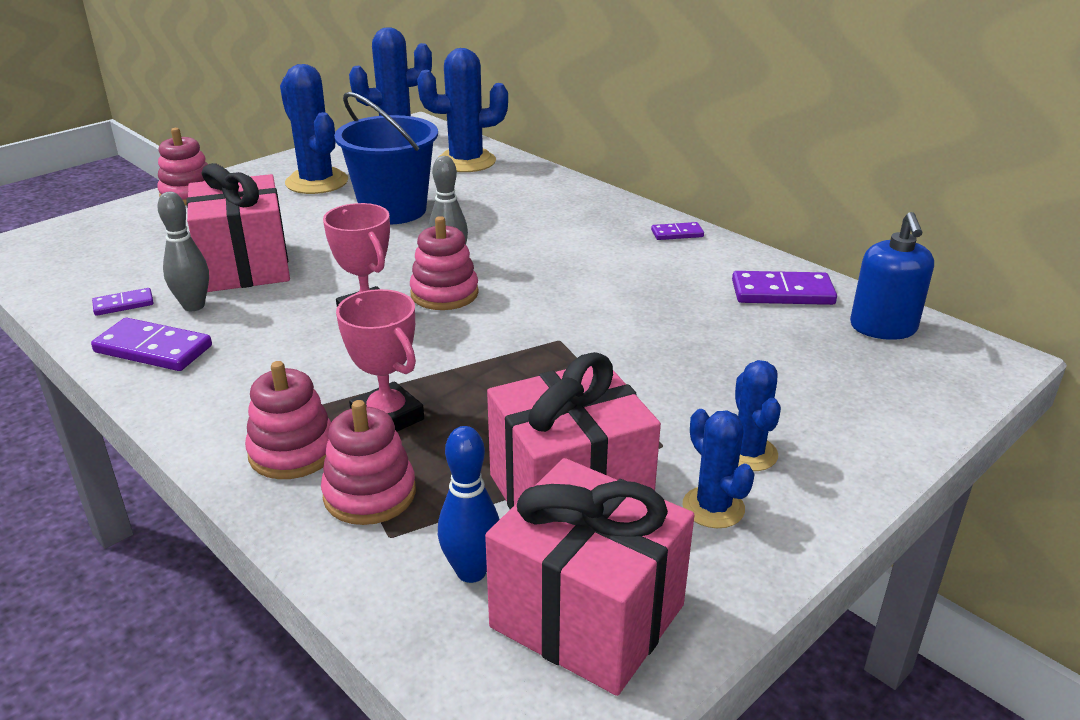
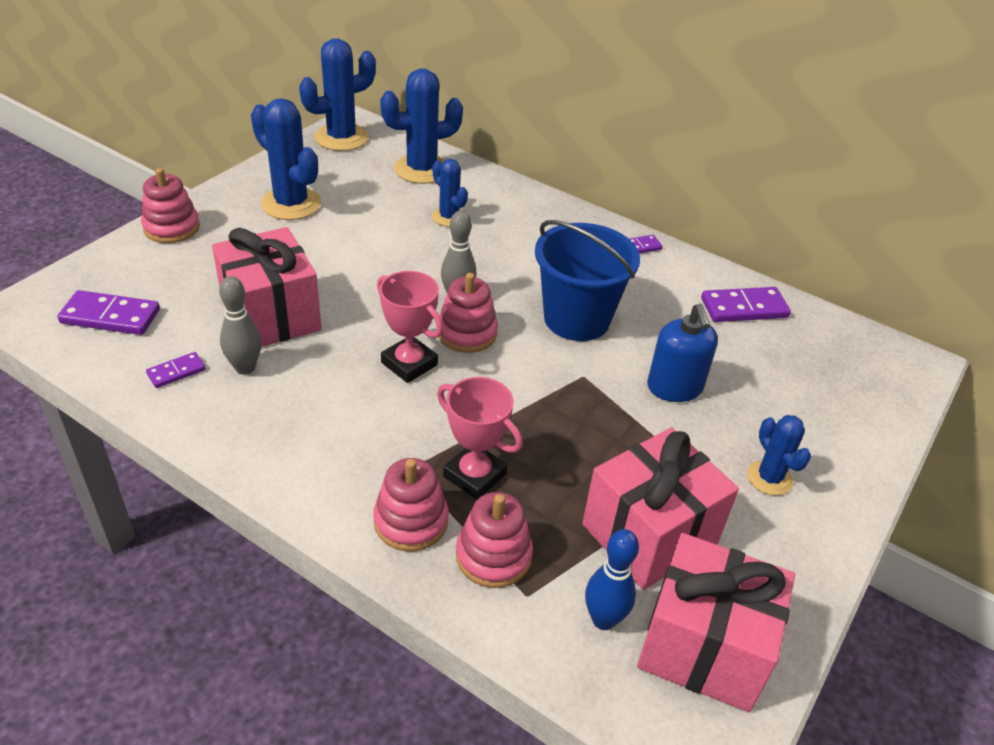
camera: 15 degrees left, 10 degrees up
(153, 349) = (232, 422): purple domino -> purple domino (110, 316)
(393, 210) = (379, 235): blue bucket -> blue bucket (576, 319)
(713, 507) = (760, 534): blue cactus -> blue cactus (448, 217)
(883, 328) = (830, 339): blue soap dispenser -> blue soap dispenser (674, 387)

